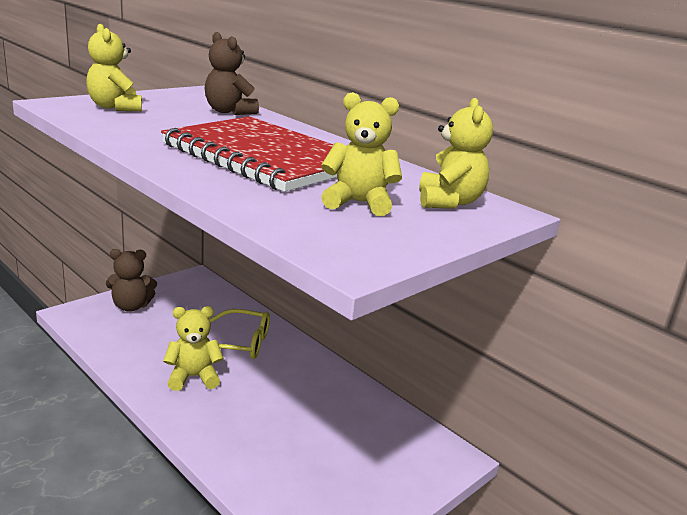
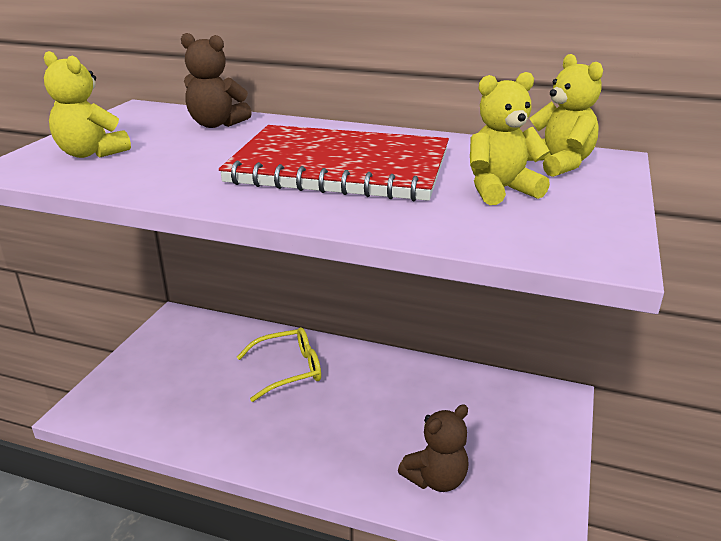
camera: 25 degrees left, 5 degrees up
(131, 306) = (138, 376): brown teddy bear -> brown teddy bear (436, 479)
(193, 377) = (278, 425): yellow teddy bear -> none

